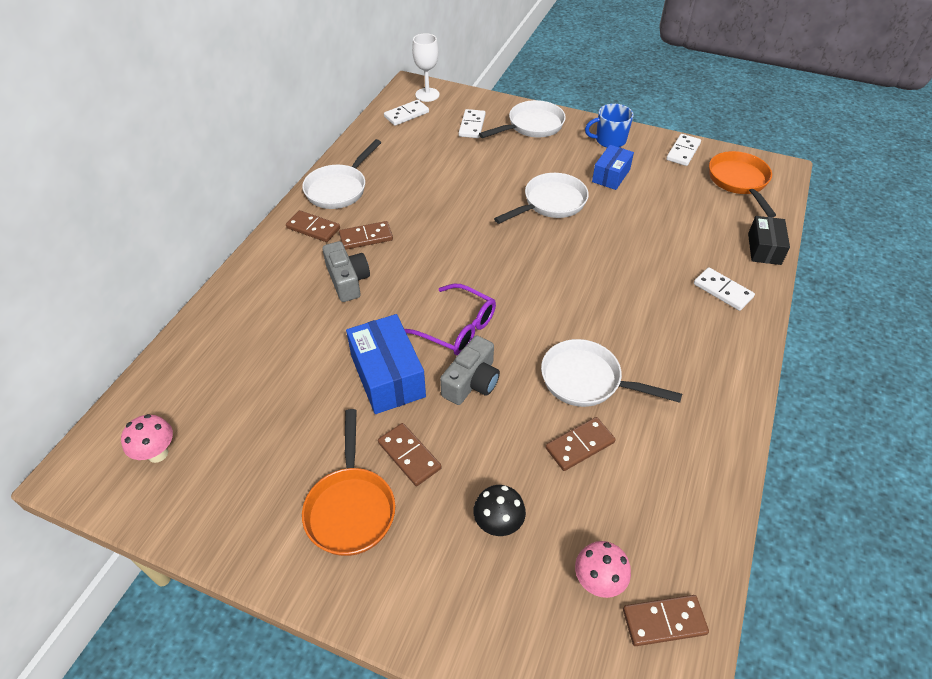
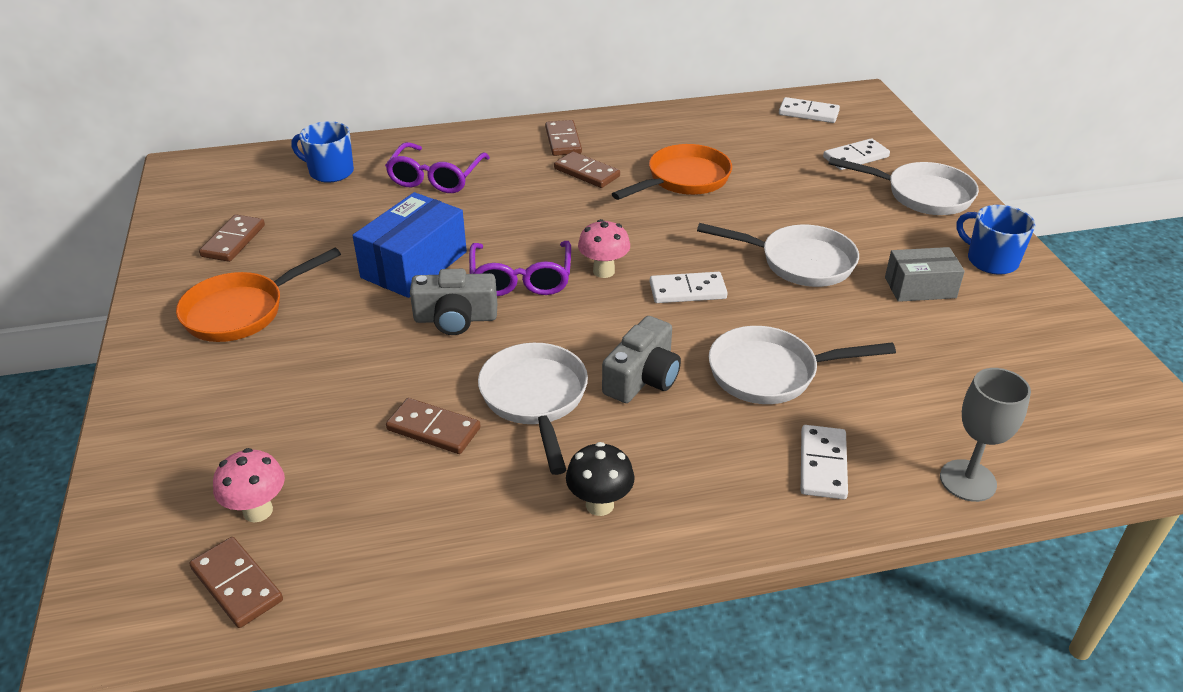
camera: 55 degrees right, 10 degrees down
(157, 453) = (228, 191): pink mushroom -> pink mushroom (603, 271)
(205, 372) = (330, 172): none -> blue mug
(286, 314) = (436, 178): none -> purple glasses
(339, 189) = (636, 129): white pan -> white pan (771, 373)
(347, 280) = (515, 189): grey camera -> grey camera (642, 378)
(409, 456) = (326, 319): brown domino -> brown domino (233, 241)
(427, 95) = (863, 110): white goblet -> none
(498, 525) = (284, 410): black mushroom -> black mushroom (599, 504)
(611, 175) = (920, 287): blue box -> grey box
(683, 152) = (1070, 330): white domino -> white domino (687, 291)
(739, 182) = (1086, 407): orange pan -> orange pan (683, 180)
(764, 249) = (968, 480): black box -> grey goblet

